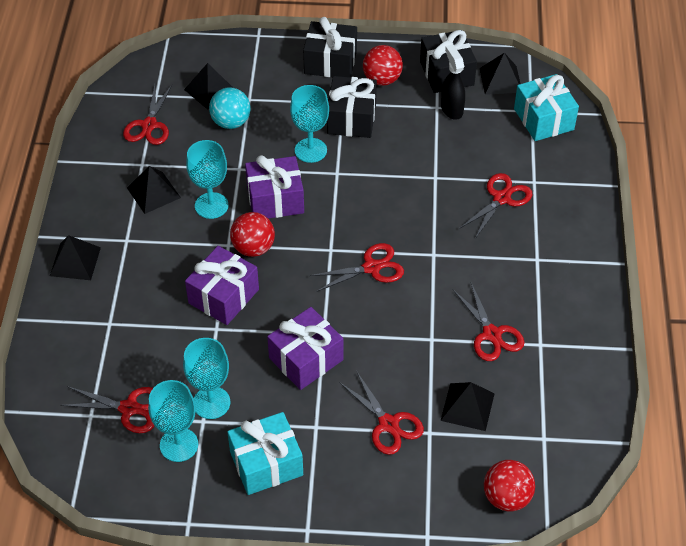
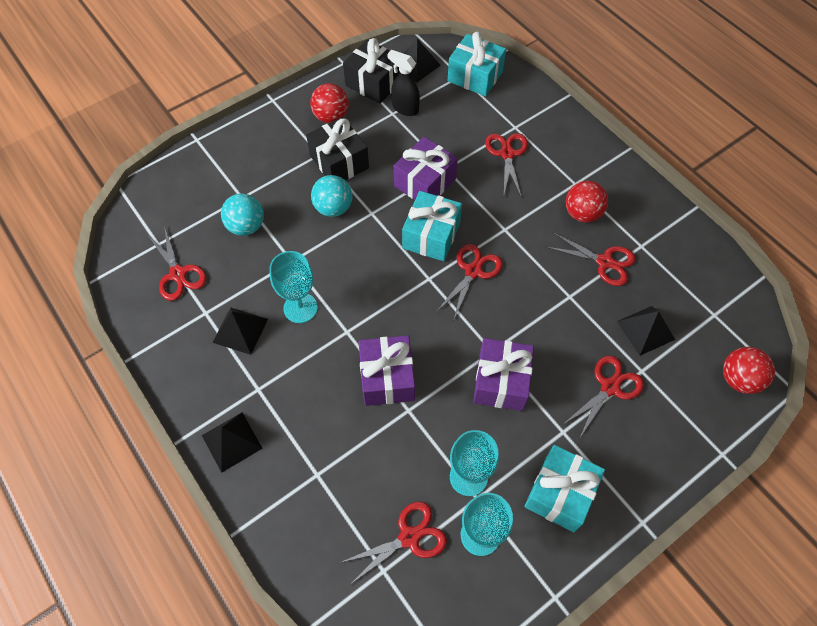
camera: 40 degrees left, 10 degrees up
(210, 90) = (202, 210): black pyramid -> none
(253, 248) = (370, 320): red ball -> red ball (582, 213)
(275, 199) = (346, 267): purple gift -> purple gift (425, 182)
(310, 150) = (333, 208): turquoise goblet -> turquoise ball
(330, 62) = (277, 127): black gift -> none
(366, 220) = (431, 236): none -> turquoise gift
(388, 424) = (609, 387): red scissors -> red scissors turned 60 degrees counterclockwise

